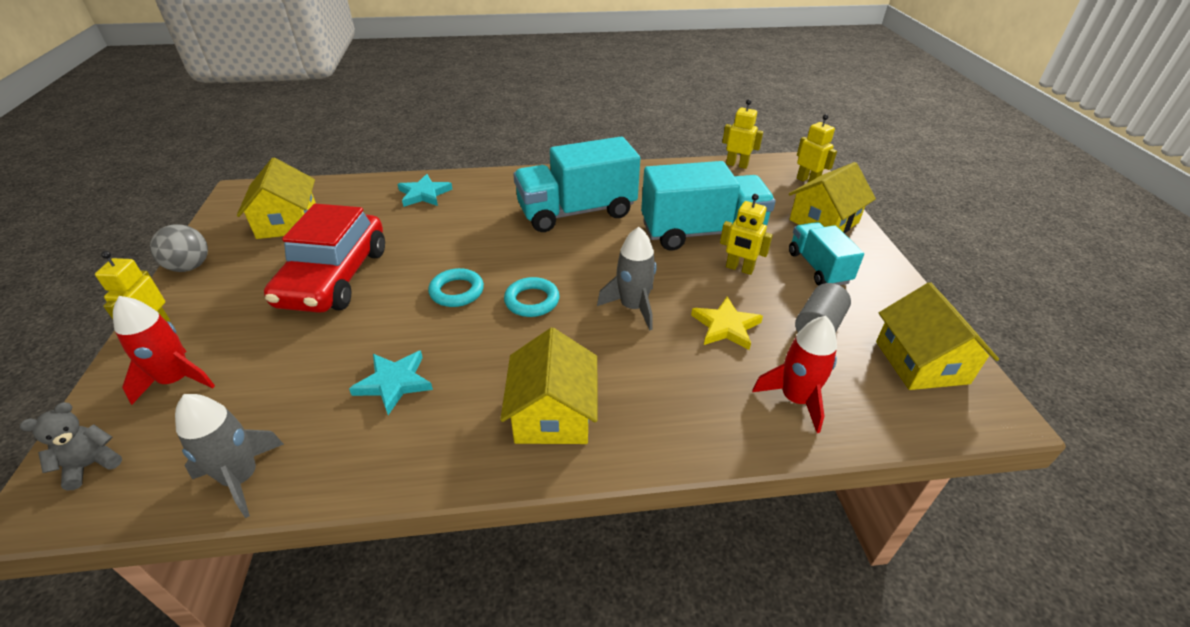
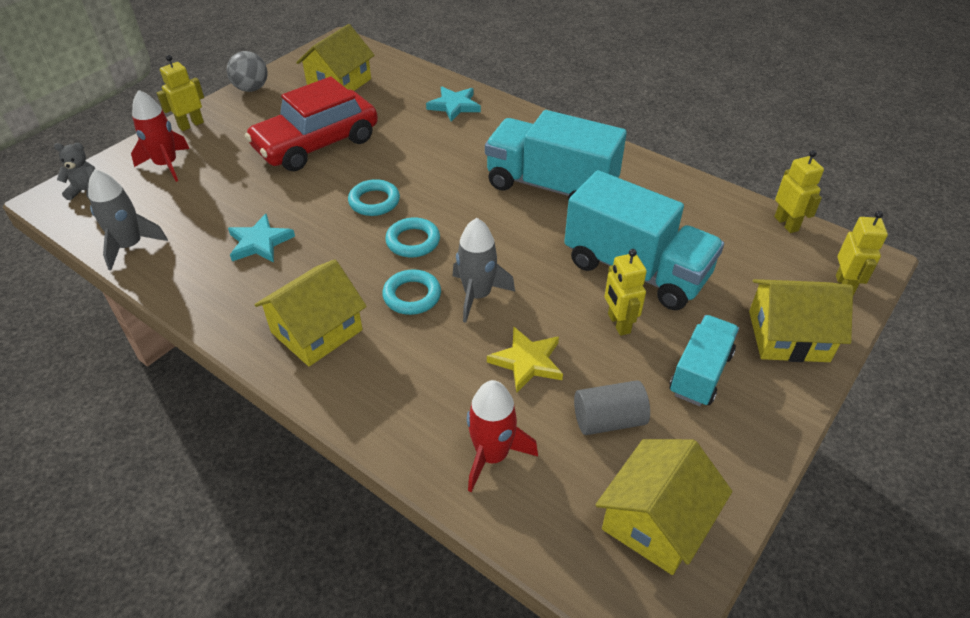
camera: 45 degrees right, 5 degrees up
(588, 337) = (412, 296): none -> turquoise ring

